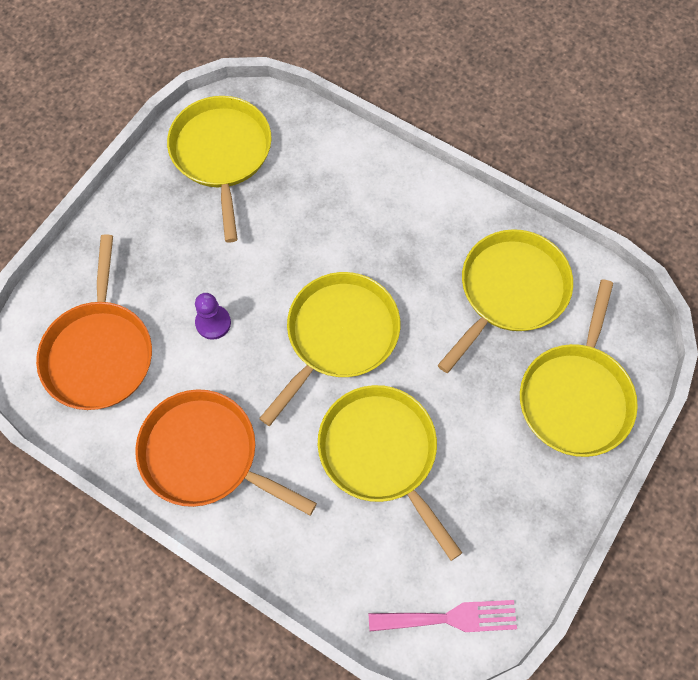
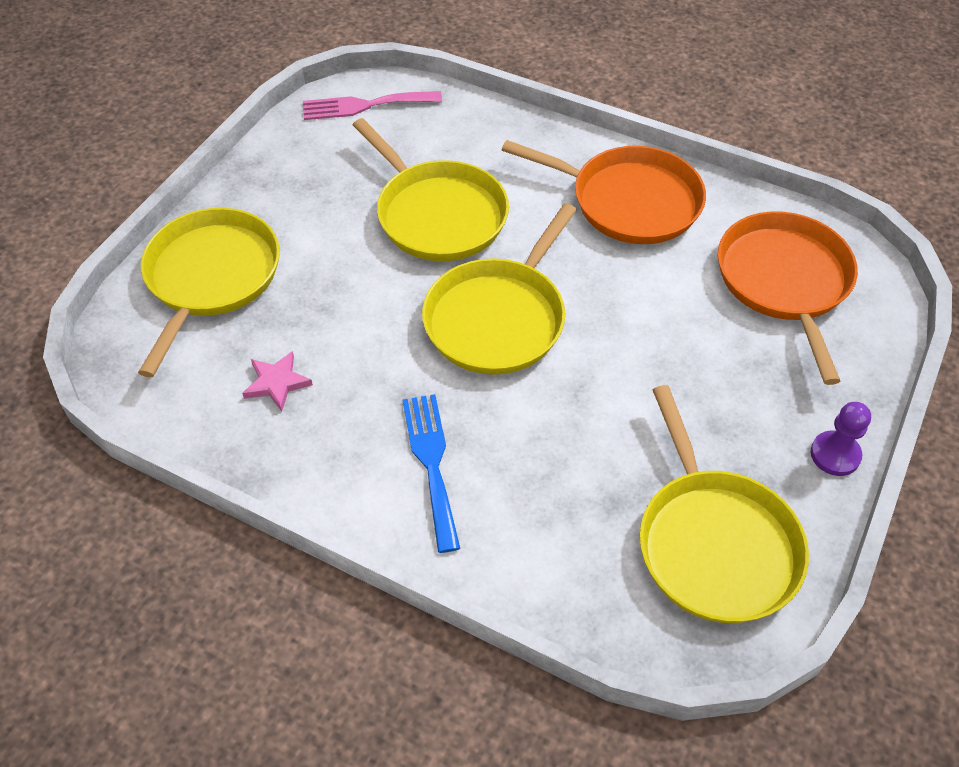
camera: 175 degrees right, 15 degrees down
(213, 323) = (658, 321): purple pawn -> purple pawn (835, 455)
(397, 220) = (431, 463): none -> blue fork
(510, 291) = (276, 383): yellow pan -> pink star

